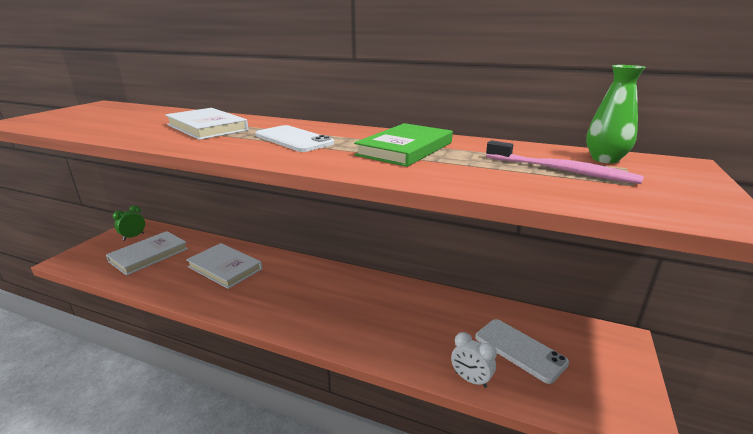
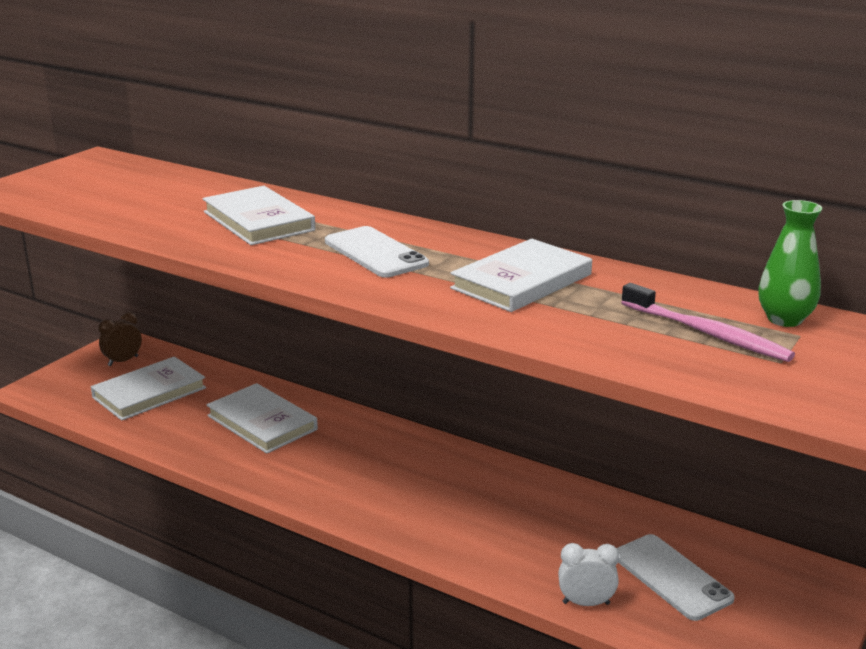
camera: 10 degrees right, 0 degrees up
(133, 237) = (123, 361): green clock -> brown clock
(405, 149) = (521, 281): green book -> white book
(470, 379) = (586, 603): white clock -> white clock turned 135 degrees clockwise

